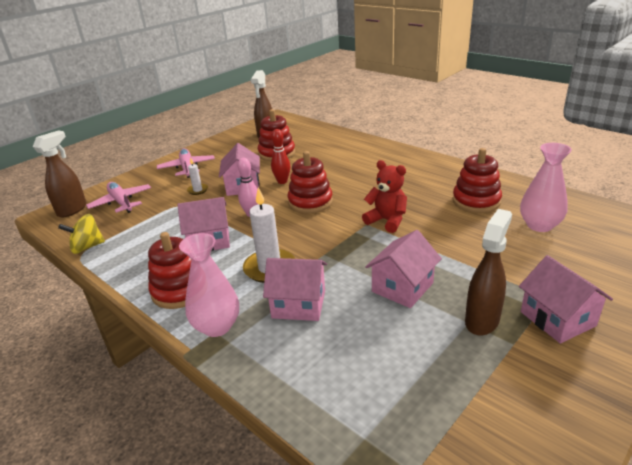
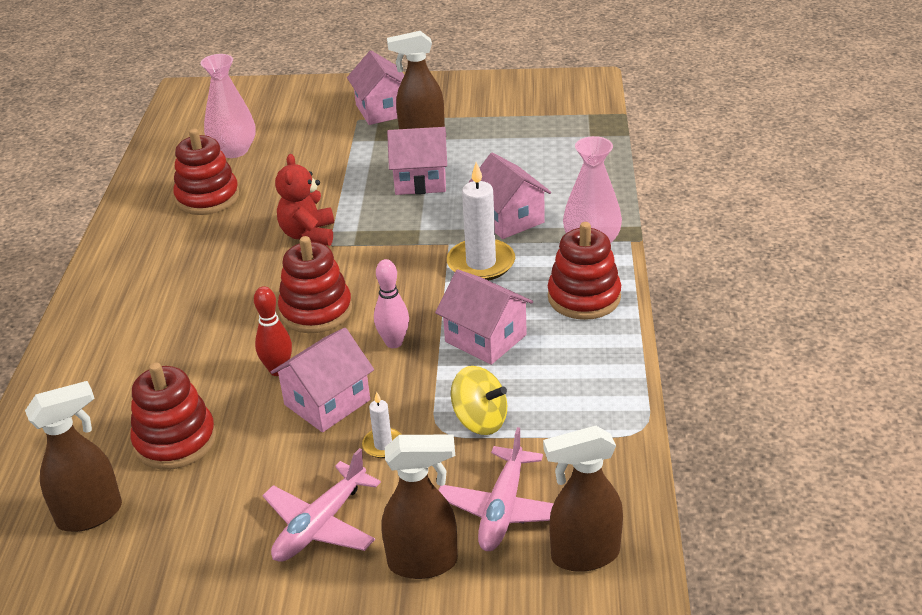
camera: 130 degrees left, 5 degrees up
(87, 247) = (624, 438): yellow spinning top -> yellow spinning top (480, 420)
(135, 180) = (424, 562): none -> brown spray bottle
(557, 319) = (382, 110): pink house -> pink house turned 45 degrees counterclockwise

